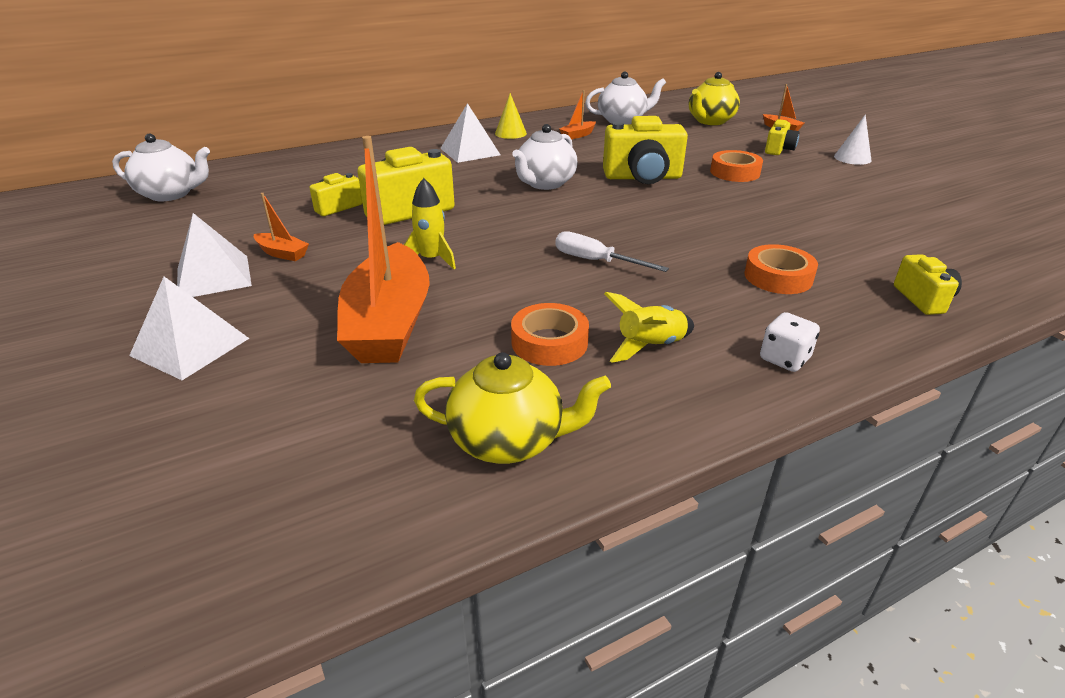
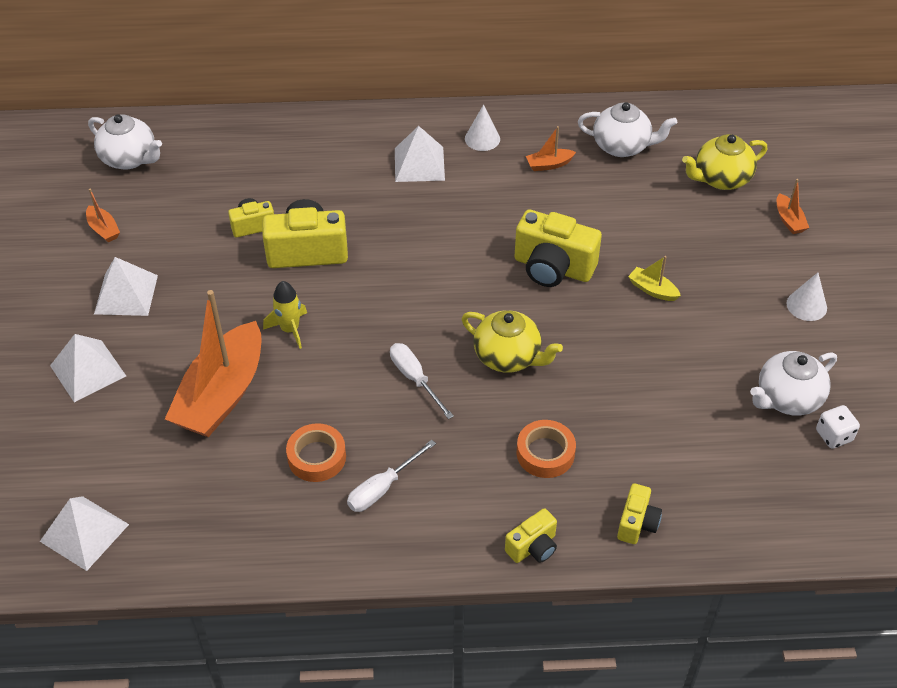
camera: 25 degrees right, 15 degrees up
(267, 520) = (84, 533): none -> white pyramid
(282, 253) = (184, 281): orange boat -> orange boat (103, 229)
(509, 440) = (237, 531): yellow teapot -> yellow teapot (508, 357)
(510, 133) = (482, 138): yellow cone -> white cone
(544, 183) = (452, 247): white teapot -> white teapot (787, 398)
(650, 346) = (382, 488): yellow rocket -> white screwdriver
(735, 172) = (652, 290): orange tape -> yellow boat
(778, 150) = (741, 263): yellow camera -> yellow camera (533, 547)
(784, 359) = (465, 537): white dice -> white dice (834, 435)

